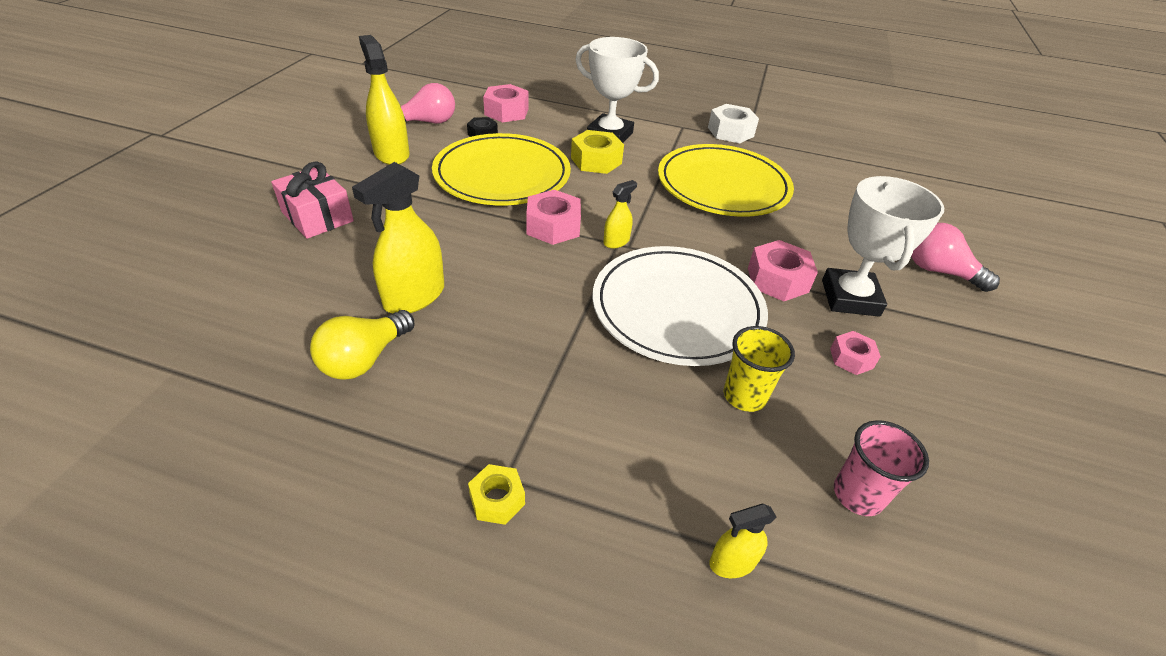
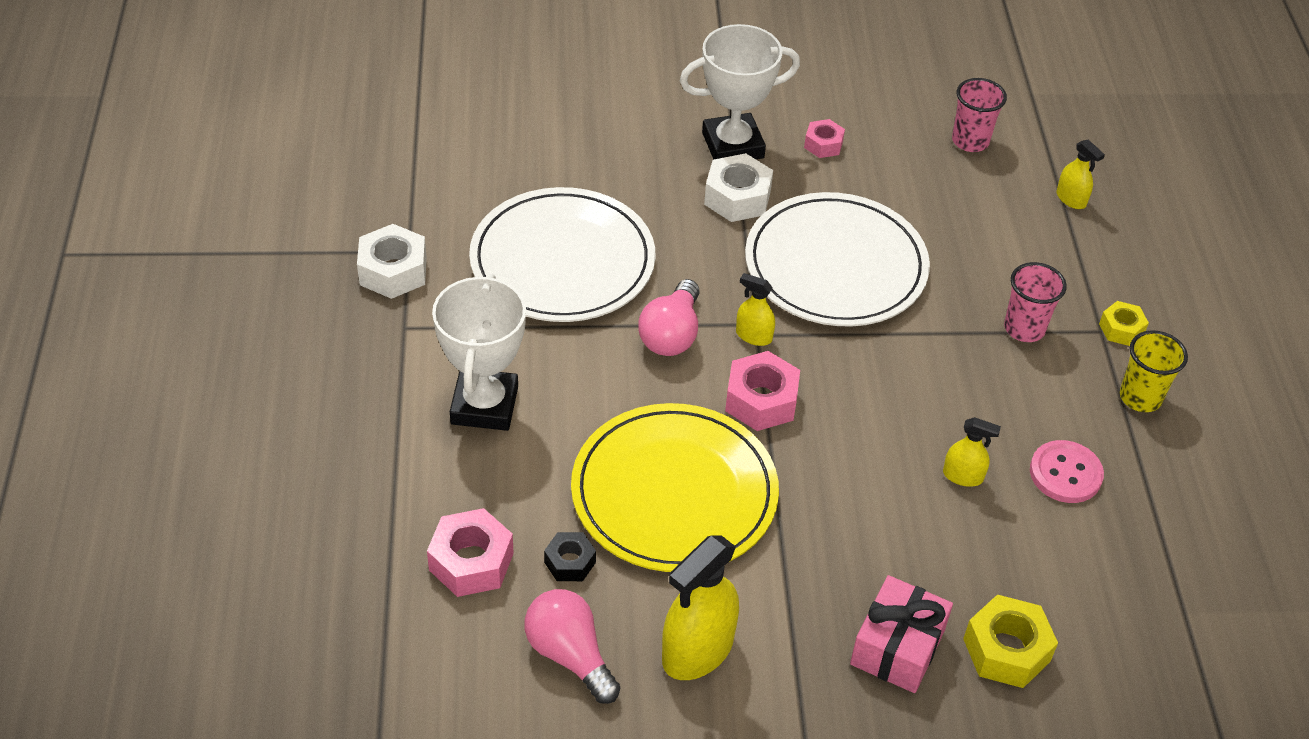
camera: 110 degrees left, 5 degrees up
(365, 359) = (1065, 474): yellow light bulb -> pink button
(414, 296) = (963, 476): yellow spray bottle -> yellow spray bottle, size x0.52
(543, 408) = (1024, 328): none -> pink cup
(596, 161) = (573, 401): yellow nut -> yellow nut (1006, 650)
(723, 185) = (562, 261): yellow plate -> white plate
(744, 396) = (918, 207): yellow cup -> yellow cup (1140, 397)
(777, 280) = (737, 197): pink nut -> white nut
(939, 271) = (642, 82): pink light bulb -> pink light bulb (671, 334)

